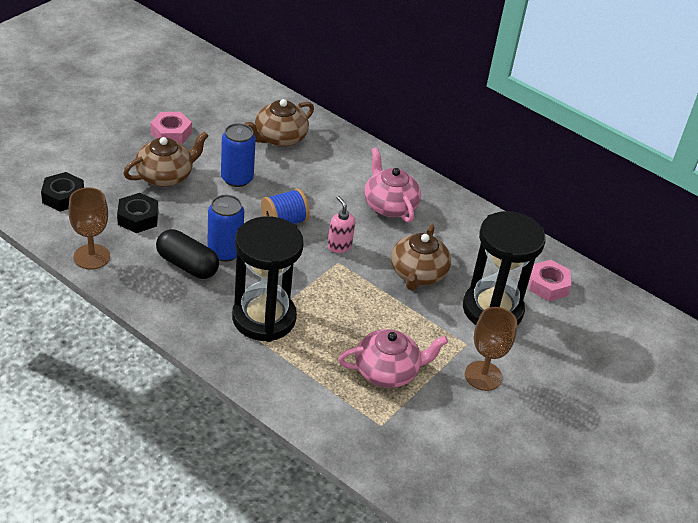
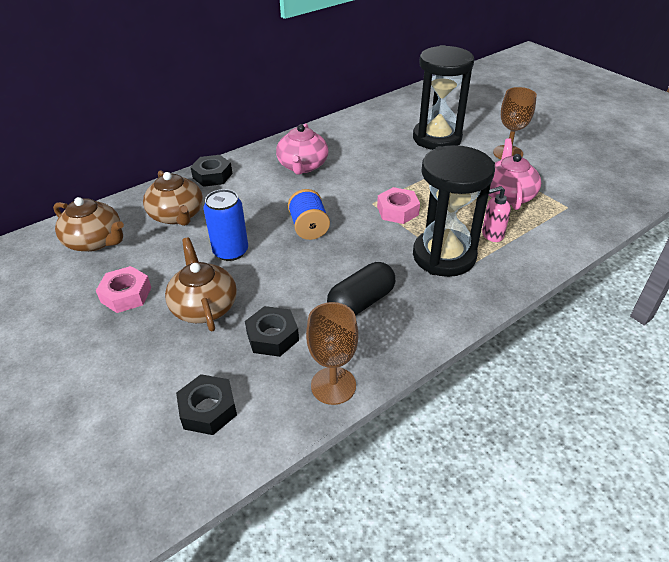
camera: 70 degrees left, 0 degrees up
(224, 252) = (345, 272): blue can -> none
(339, 246) = (350, 199): pink soap dispenser -> pink soap dispenser (492, 235)
(349, 147) = (212, 176): none -> black nut
(389, 205) = (303, 166): pink teapot -> pink teapot turned 75 degrees counterclockwise
(417, 274) = (393, 164): brown teapot -> brown teapot (95, 241)
(548, 285) = (412, 112): pink nut -> pink nut (397, 211)

